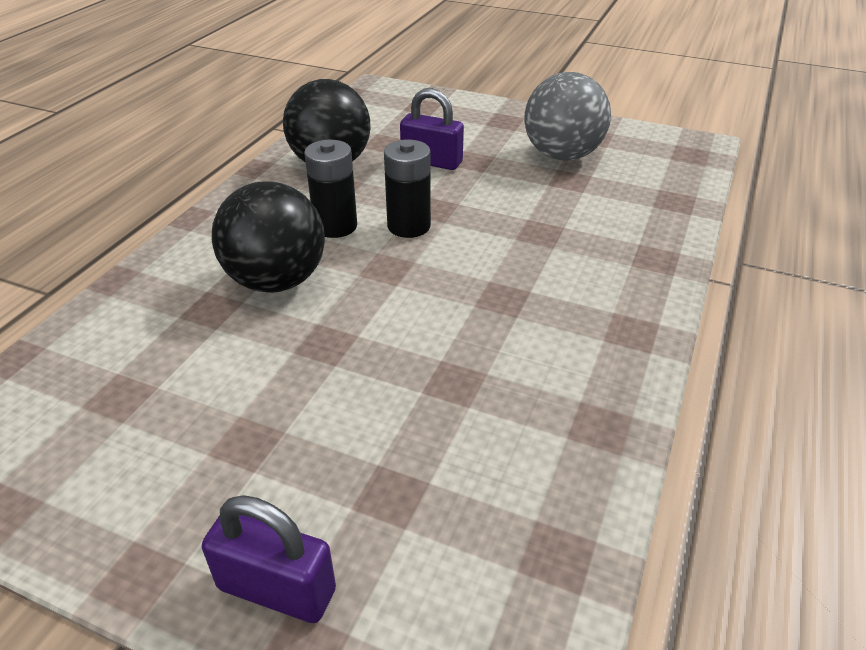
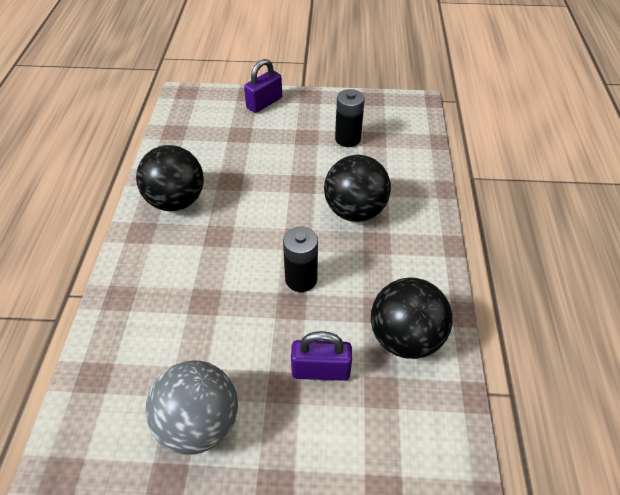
camera: 160 degrees right, 10 degrees up
(277, 589) = (264, 103): purple padlock -> purple padlock turned 45 degrees counterclockwise
(335, 226) = (351, 264): black battery -> black battery (347, 139)
(566, 367) = (176, 201): none -> black ball

